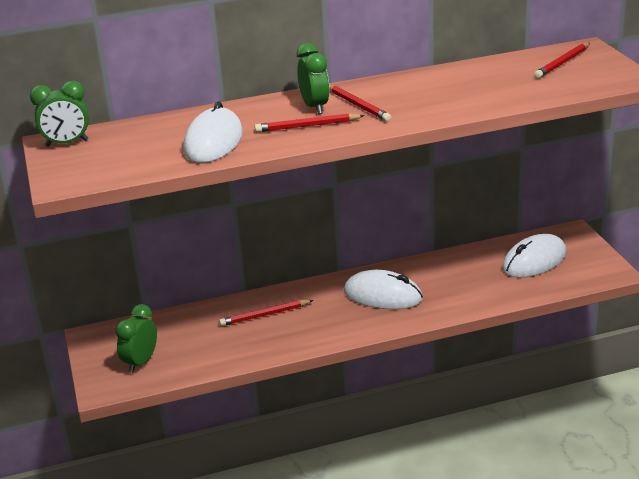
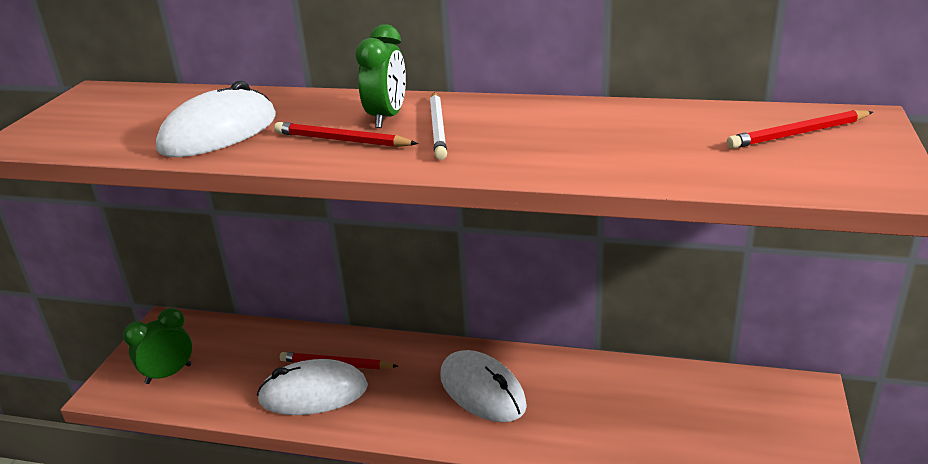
camera: 30 degrees right, 0 degrees up
(67, 143) = (99, 97): green clock -> none
(358, 105) = (437, 128): red pencil -> white pencil
(534, 261) = (718, 416): white mouse -> white mouse (313, 393)

